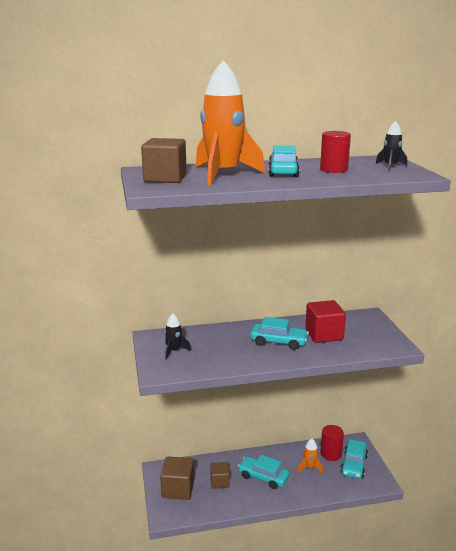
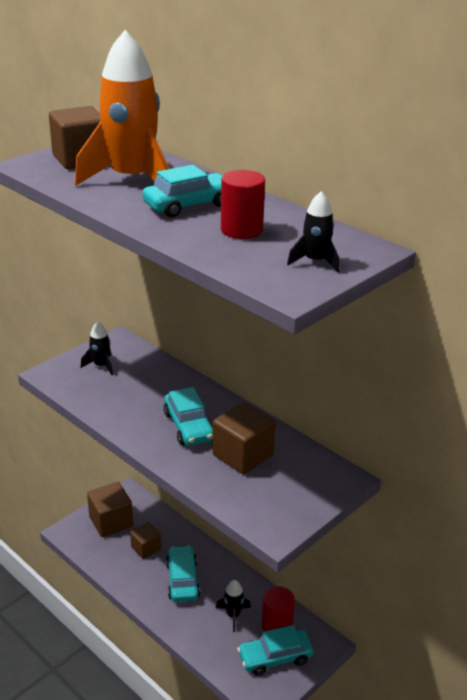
camera: 55 degrees right, 10 degrees up
(309, 467) = (233, 615): orange rocket -> black rocket
(324, 334) = (243, 455): red cube -> brown cube

